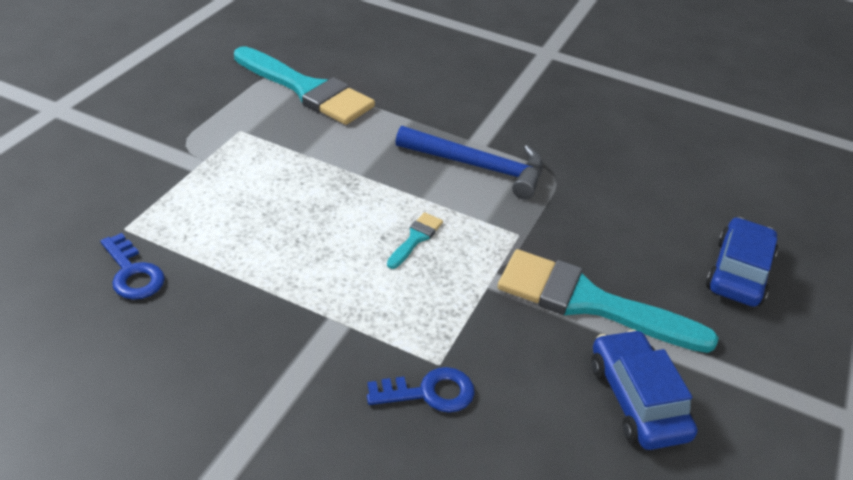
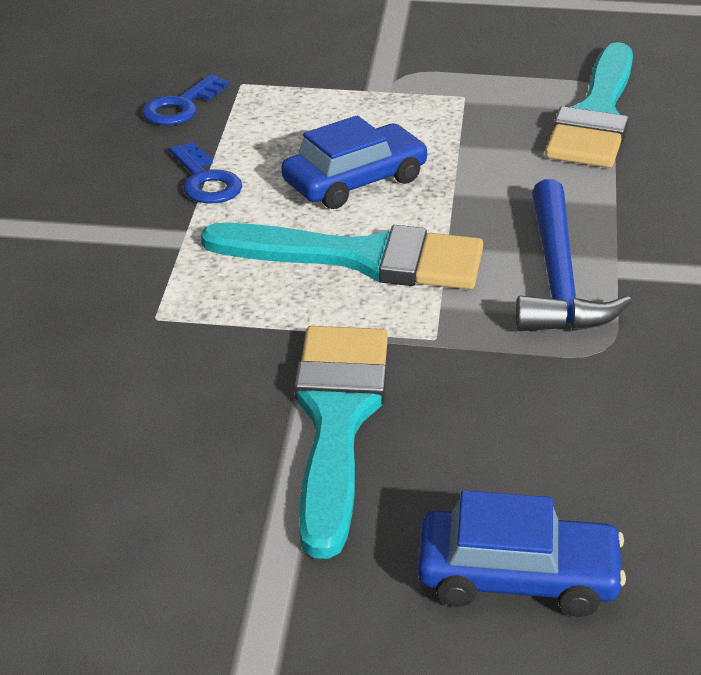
camera: 75 degrees right, 5 degrees down
(415, 238) = (362, 258): turquoise brush -> turquoise brush, size x2.36
(429, 392) = (108, 319): blue key -> blue key (205, 181)
(637, 399) = (174, 486): blue car -> blue car (355, 181)

